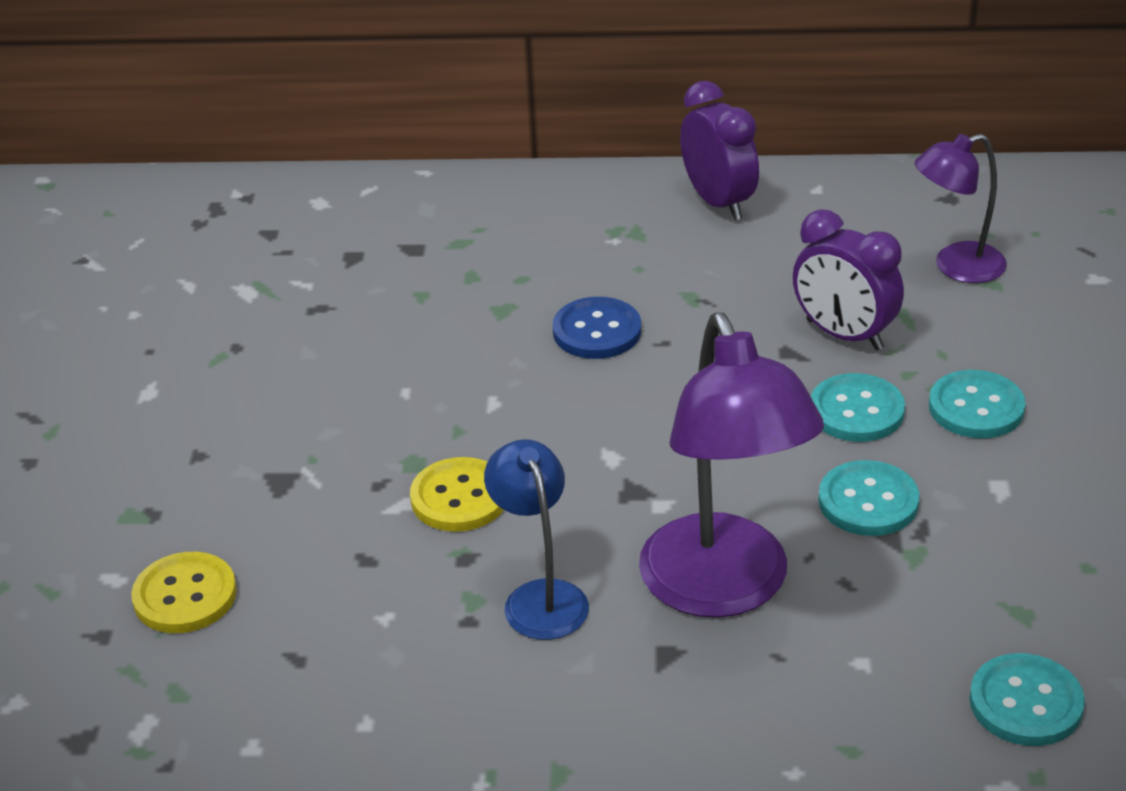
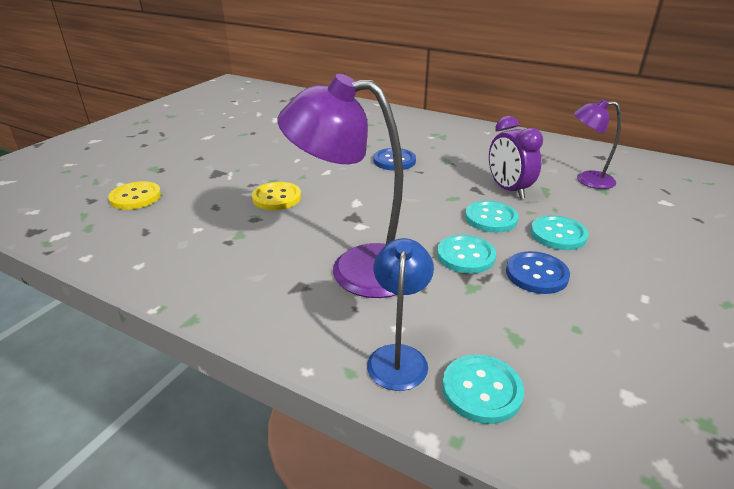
camera: 25 degrees right, 5 degrees down
(540, 597) = (268, 243): blue lamp -> blue lamp (398, 356)
(718, 202) = (487, 135): purple clock -> none
(724, 589) = (356, 269): purple lamp -> purple lamp turned 90 degrees clockwise
(988, 496) = (536, 274): none -> blue button

